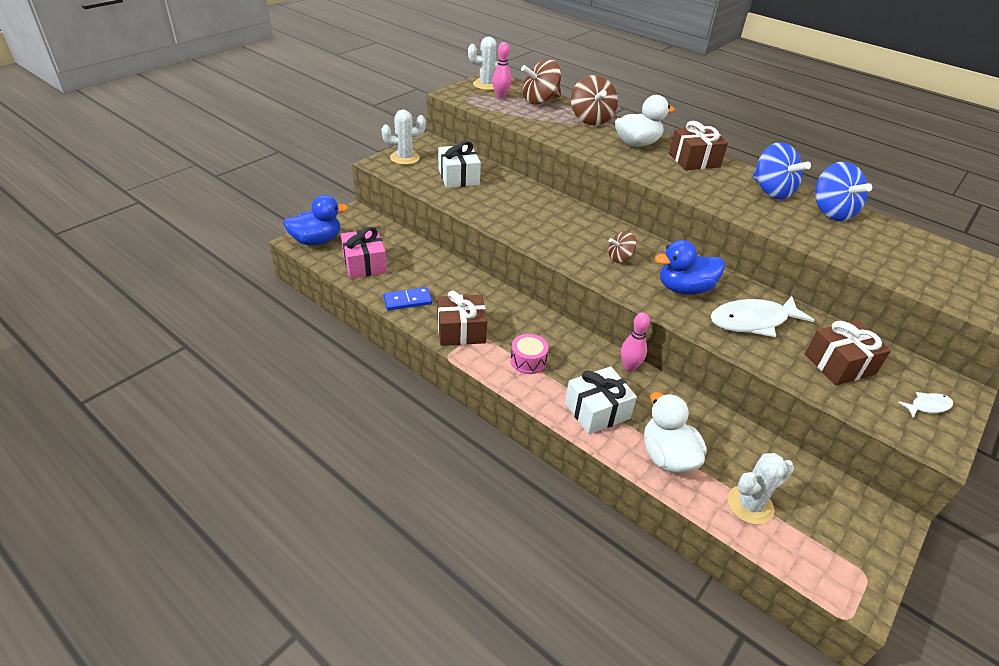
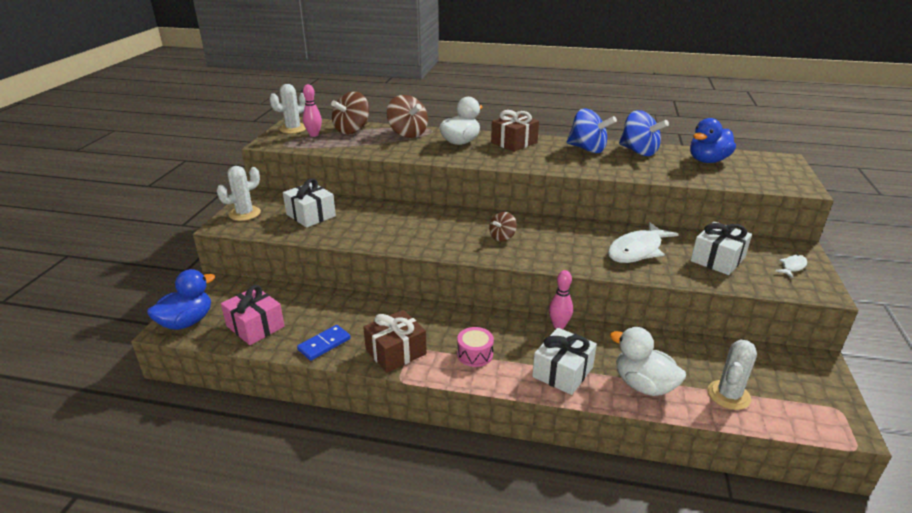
camera: 25 degrees left, 10 degrees down
(684, 289) = (570, 244): blue duck -> blue duck (707, 161)
(839, 364) = (717, 259): brown gift -> white gift

